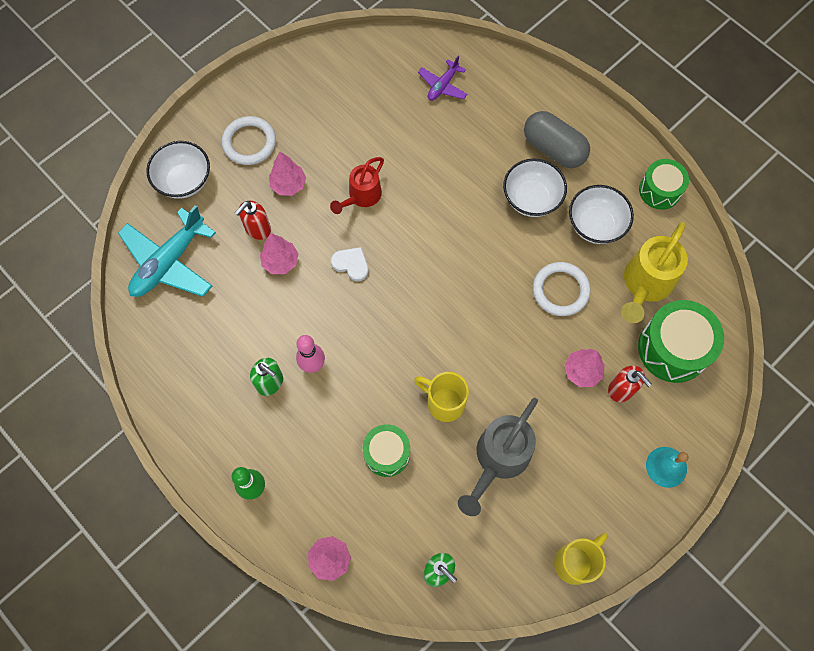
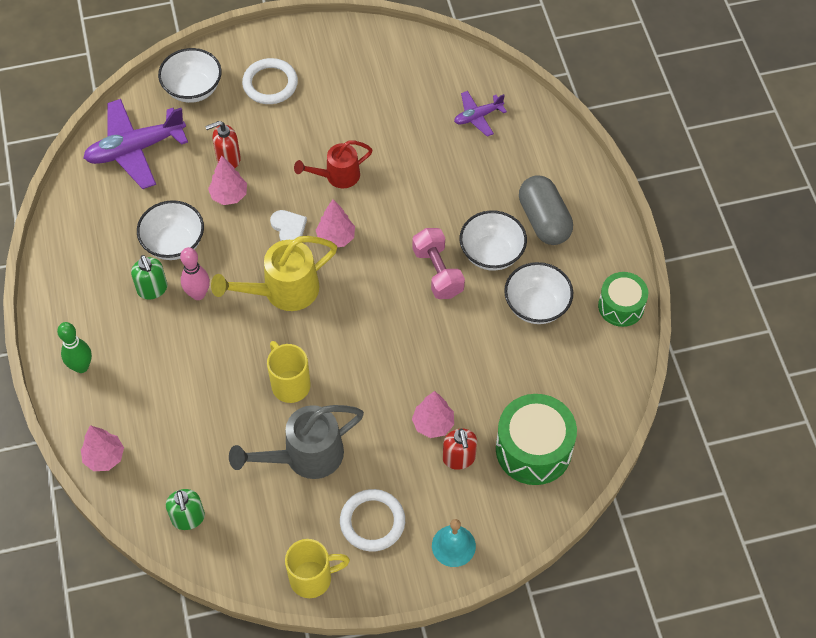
camera: 30 degrees right, 10 degrees down
(169, 262) = (135, 149): turquoise plane -> purple plane
(261, 330) = (174, 243): none -> white bowl
(288, 185) = (280, 135): pink tree -> pink tree (336, 238)
(387, 453) = (211, 399): green drum -> none
(499, 238) = (437, 272): none -> pink dumbbell
(560, 290) = (462, 345): white ring -> white ring (372, 522)
(645, 284) = (547, 380): yellow watering can -> yellow watering can (283, 291)

